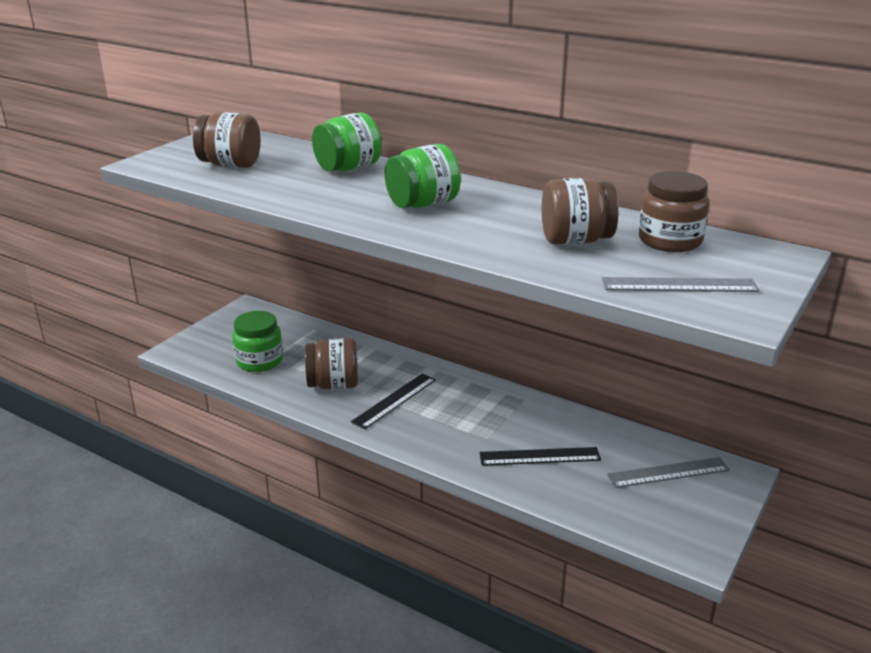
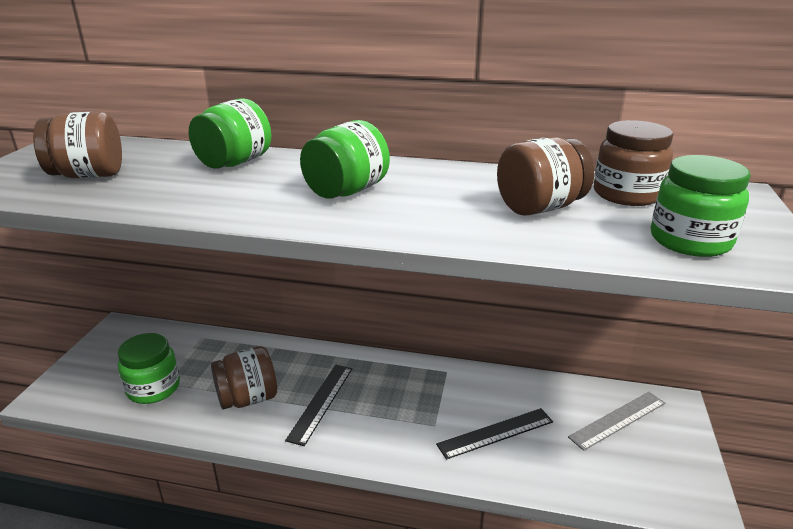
camera: 20 degrees left, 0 degrees up
(679, 285) = (690, 241): grey ruler -> green jar

